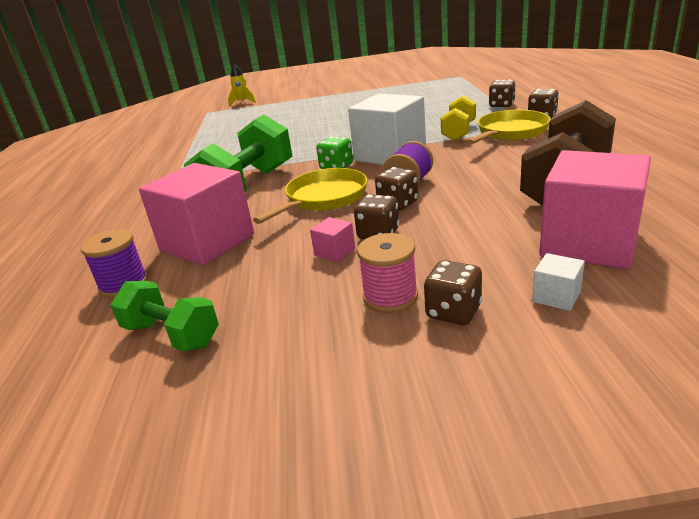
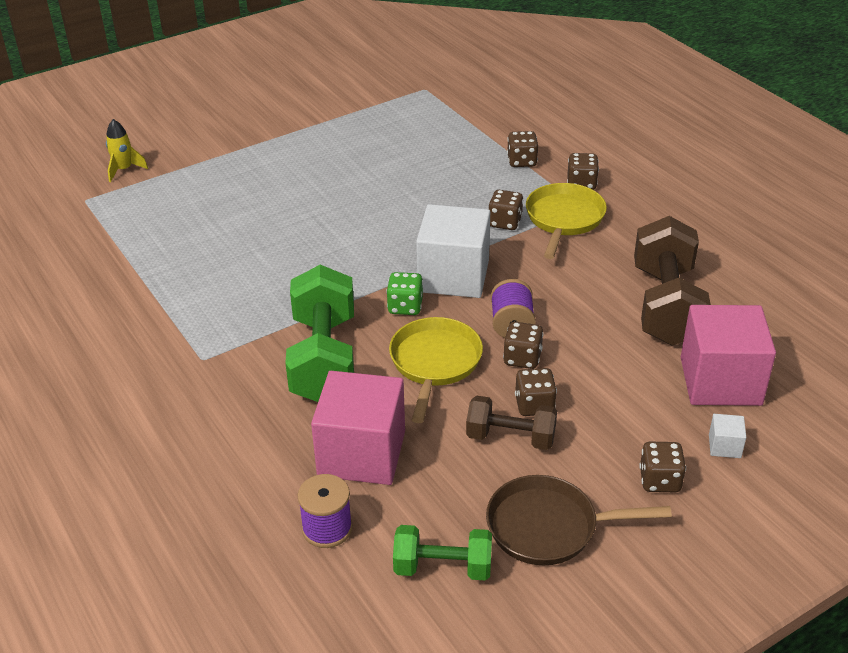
camera: 30 degrees left, 10 degrees up
(300, 326) = (549, 527): none -> brown pan
(334, 252) = (510, 438): pink cube -> brown dumbbell
(390, 297) = (600, 478): pink spool -> none
(459, 132) = (505, 222): yellow dumbbell -> brown dice

